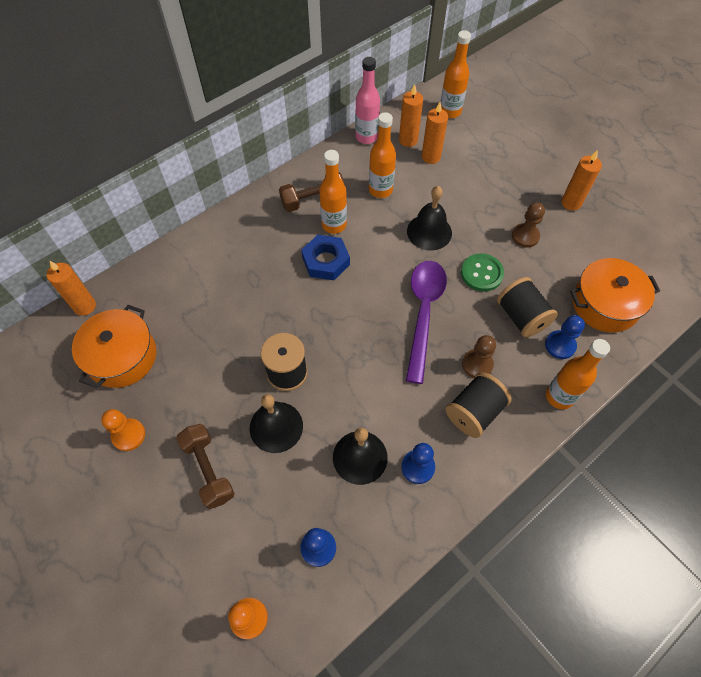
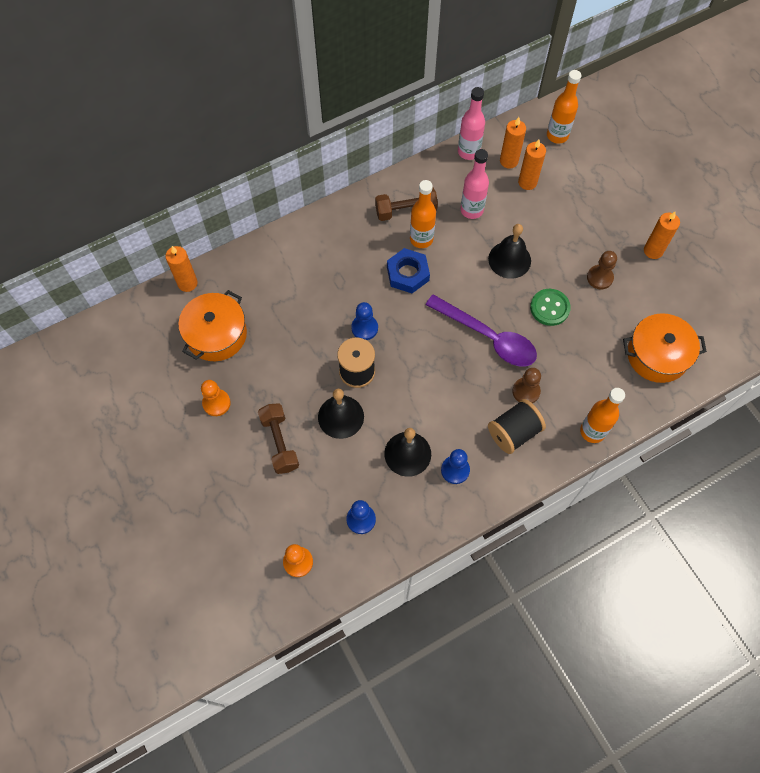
camera: 10 degrees right, 5 degrees up
(380, 190) = (471, 210): orange bottle -> pink bottle
(423, 313) = (488, 337): purple spoon -> purple spoon turned 105 degrees clockwise
(521, 317) = (576, 355): black spool -> none
(560, 345) = (605, 386): blue pawn -> blue pawn (364, 328)

